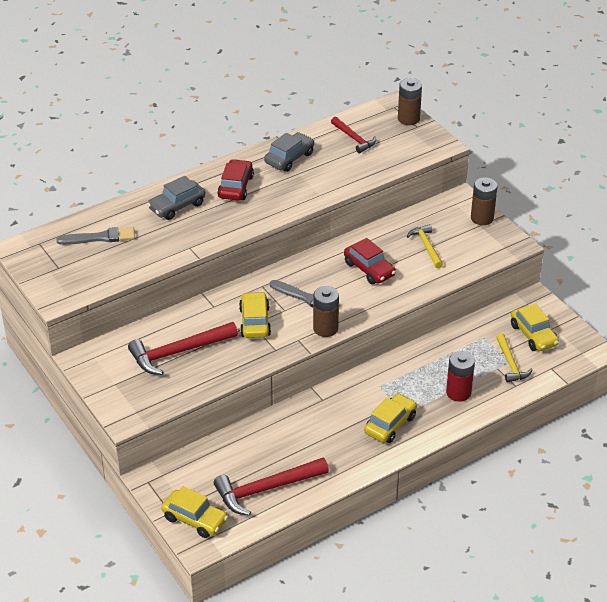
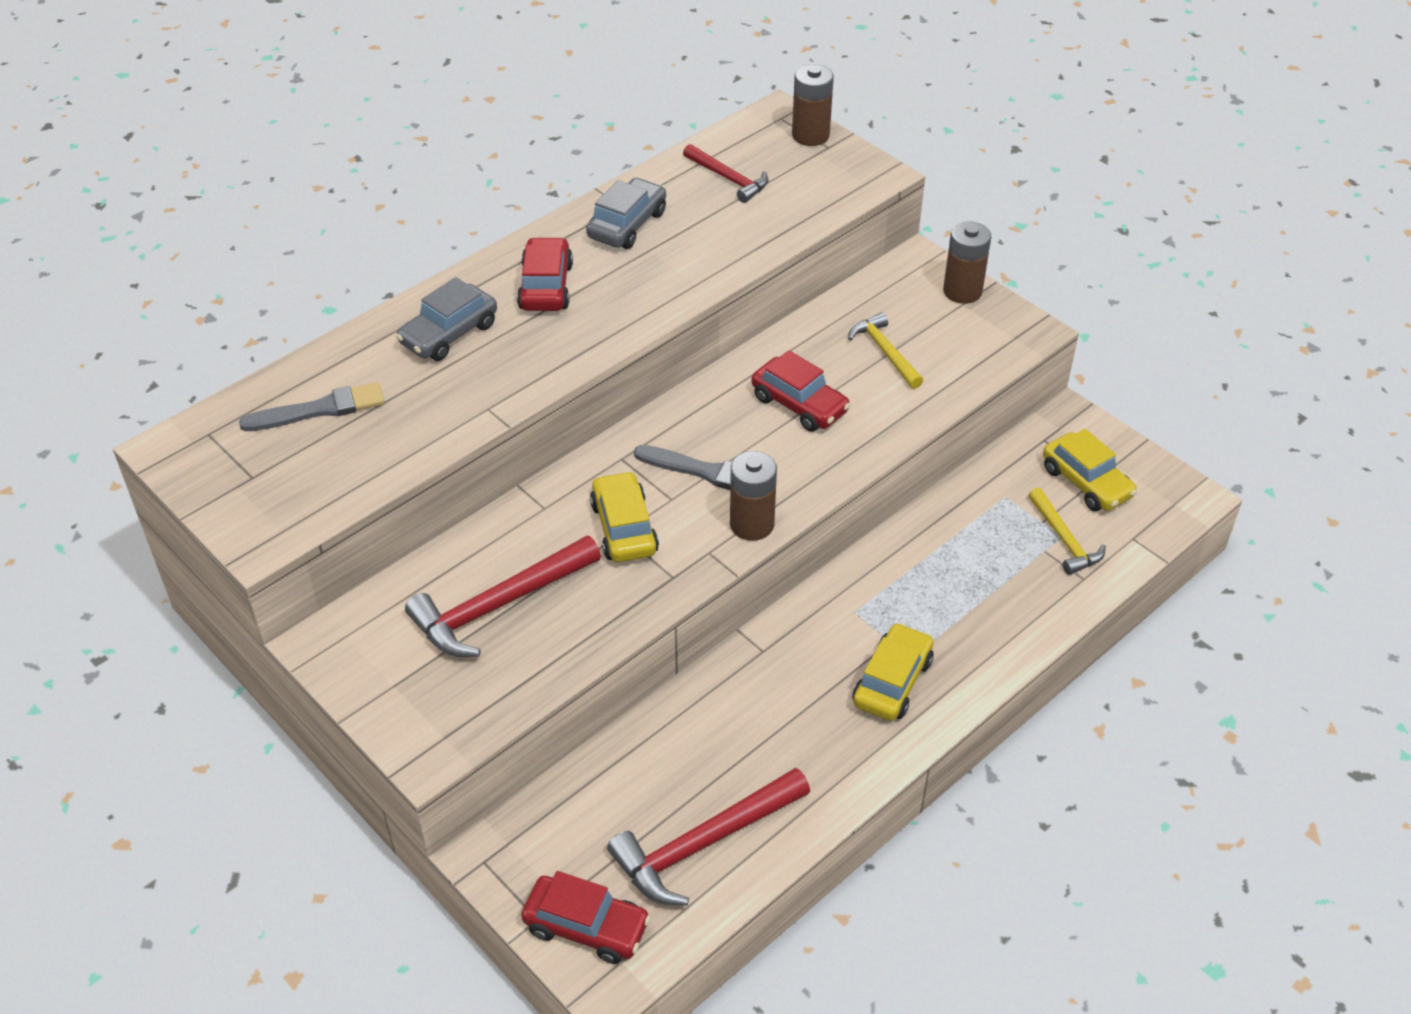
camera: 10 degrees left, 5 degrees up
(195, 519) = (586, 927): yellow car -> red car
(458, 392) = (992, 605): red battery -> none

